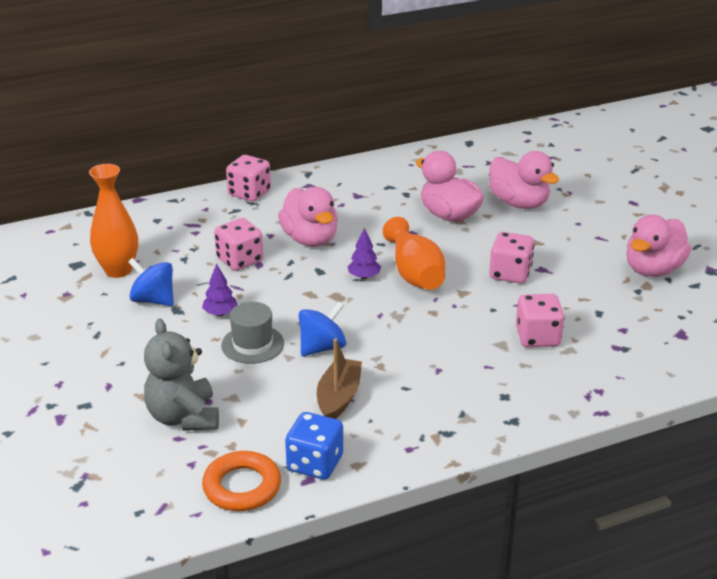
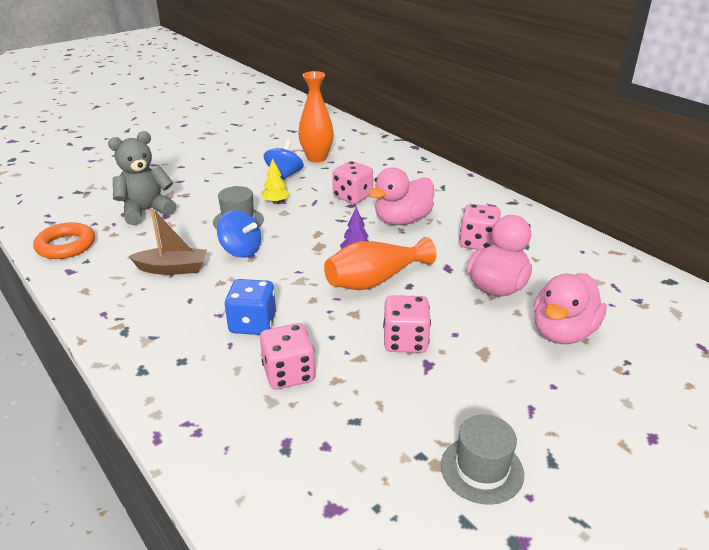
camera: 75 degrees right, 0 degrees up
(220, 313) = (276, 202): purple tree -> yellow tree
(249, 193) = (457, 183): pink dice -> pink dice (478, 243)
(315, 463) = (88, 271): blue dice -> blue dice (252, 324)
(653, 269) = (482, 469): pink duck -> grey hat

